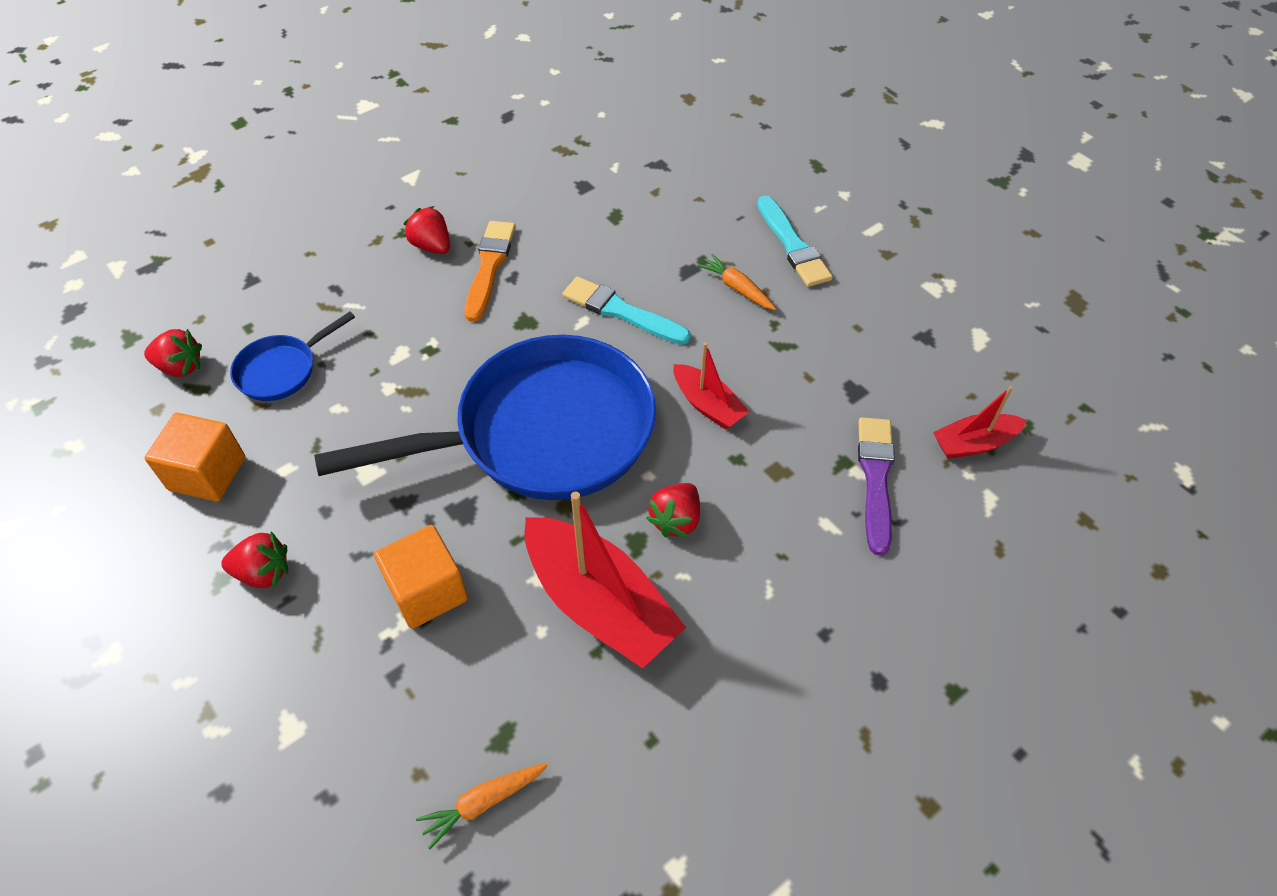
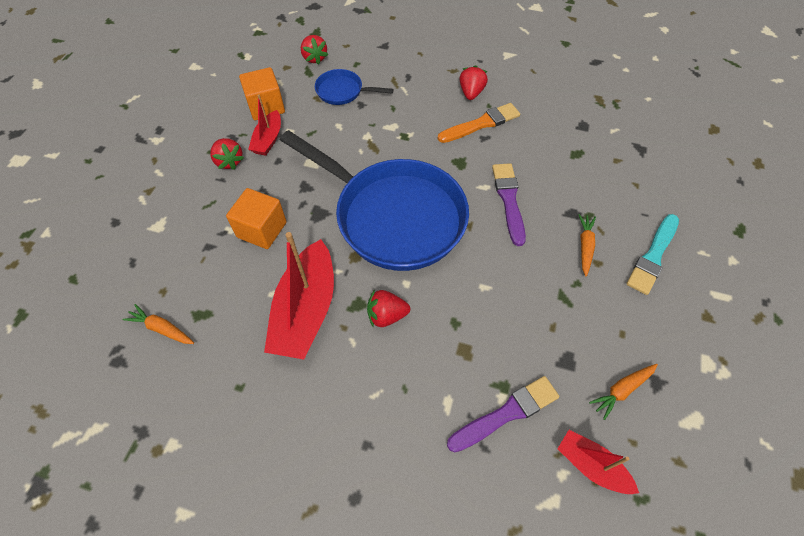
camera: 55 degrees right, 5 degrees up
(622, 312) = (509, 200): turquoise brush -> purple brush
(708, 405) = (481, 284): red boat -> red boat (268, 140)
(915, 368) = (622, 390): none -> orange carrot

